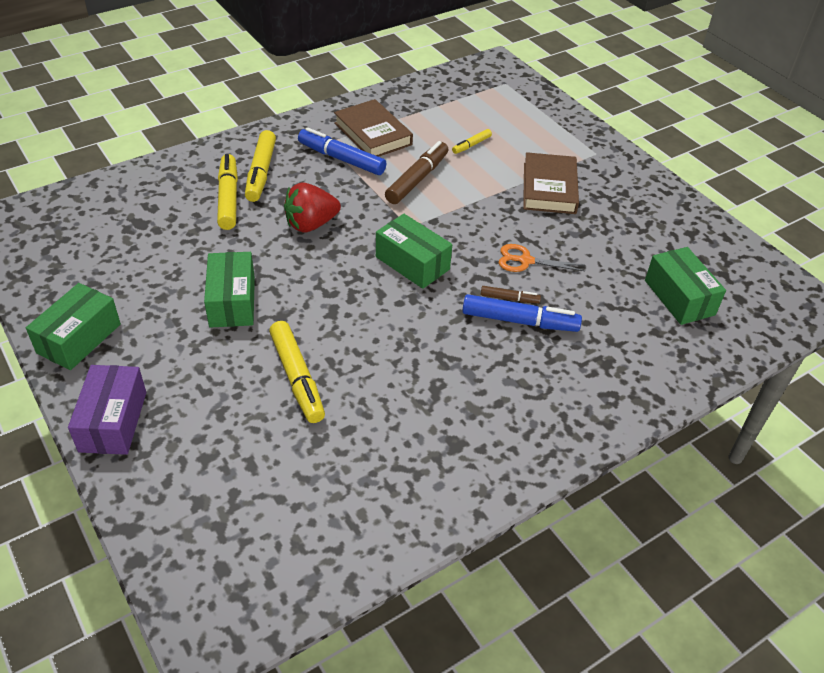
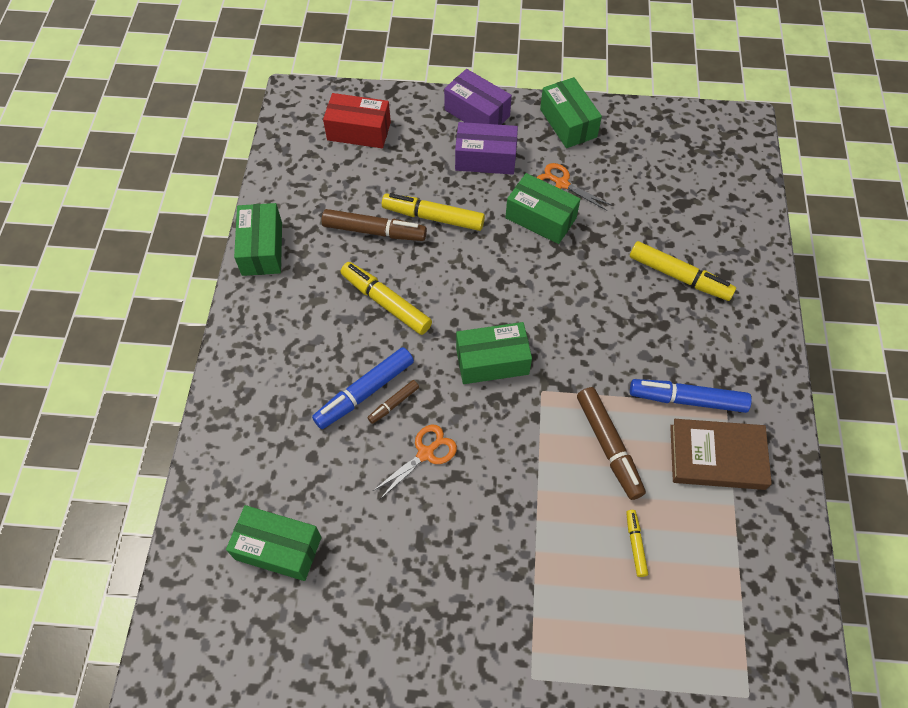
camera: 130 degrees right, 15 degrees up
(175, 306) = (562, 184): none -> orange scissors
(182, 378) = (485, 158): none -> purple box
(223, 519) = (359, 131): none -> red box
(261, 173) = (704, 319): yellow marker -> yellow marker (386, 302)
(311, 224) = (599, 317): red strawberry -> none
(341, 159) = (687, 399): blue marker -> blue marker turned 150 degrees counterclockwise
(355, 413) = (374, 231): none -> brown marker
(463, 495) = (262, 249): none -> green box
(549, 188) = (508, 566): brown book -> none

